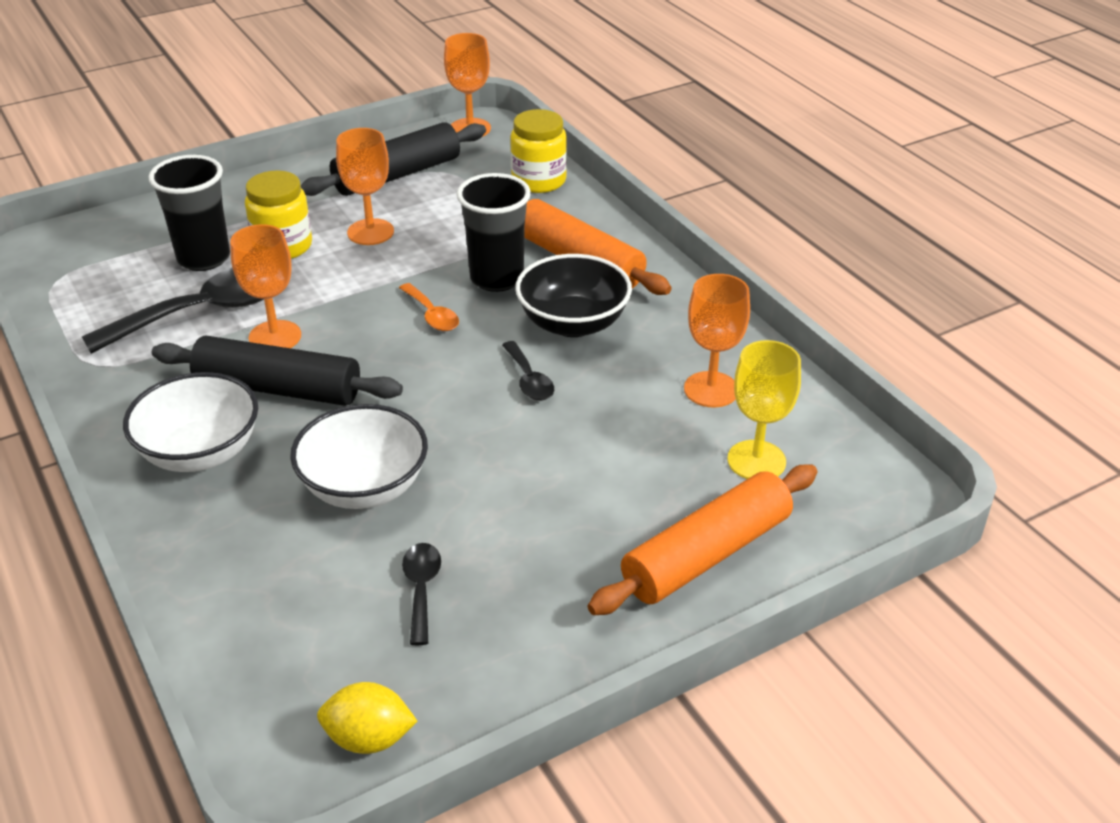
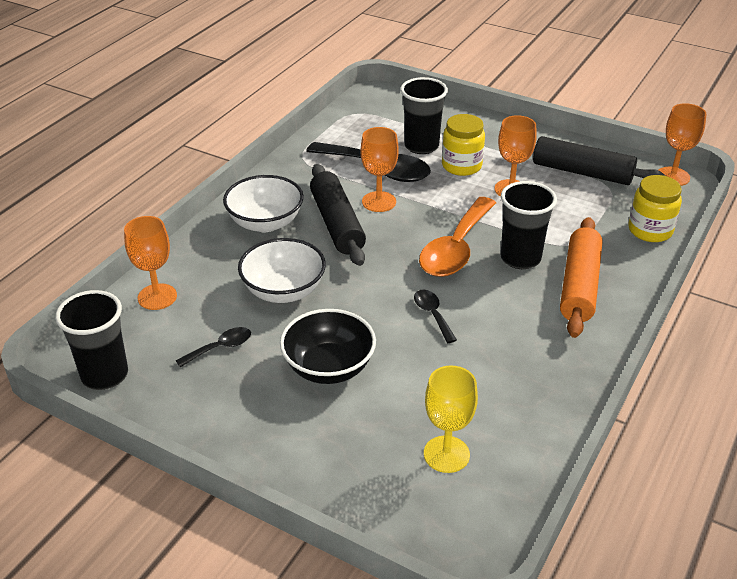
camera: 60 degrees right, 0 degrees up
(369, 738) = (105, 375): yellow lemon -> black cup
(432, 315) = (456, 249): orange spoon -> orange spoon, size x2.11
(529, 380) = (432, 314): black spoon -> black spoon turned 120 degrees clockwise
(573, 323) = (508, 310): black bowl -> black bowl (329, 367)
(706, 554) = (334, 461): orange rolling pin -> none
(711, 389) = (502, 403): orange goblet -> orange goblet (157, 297)

